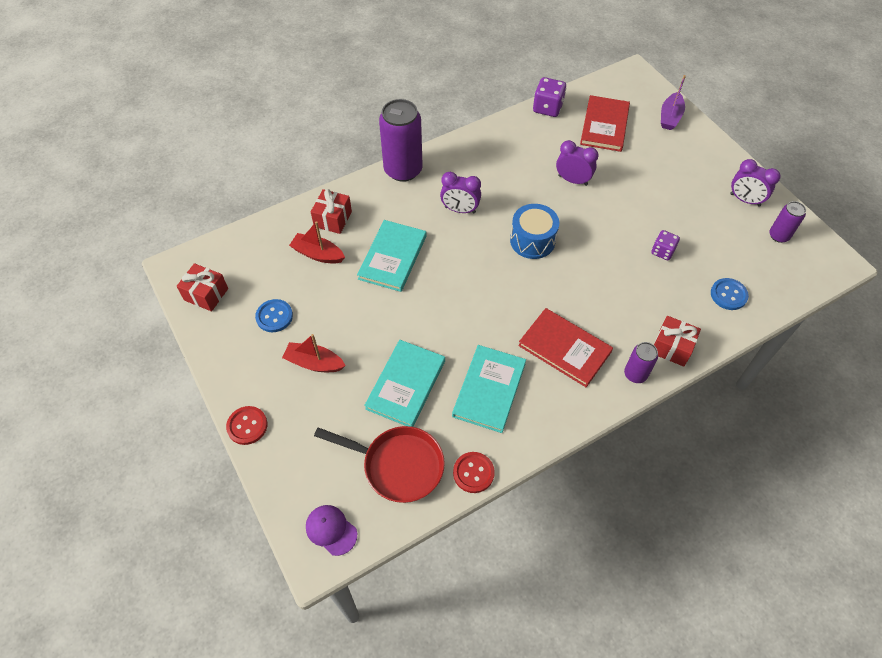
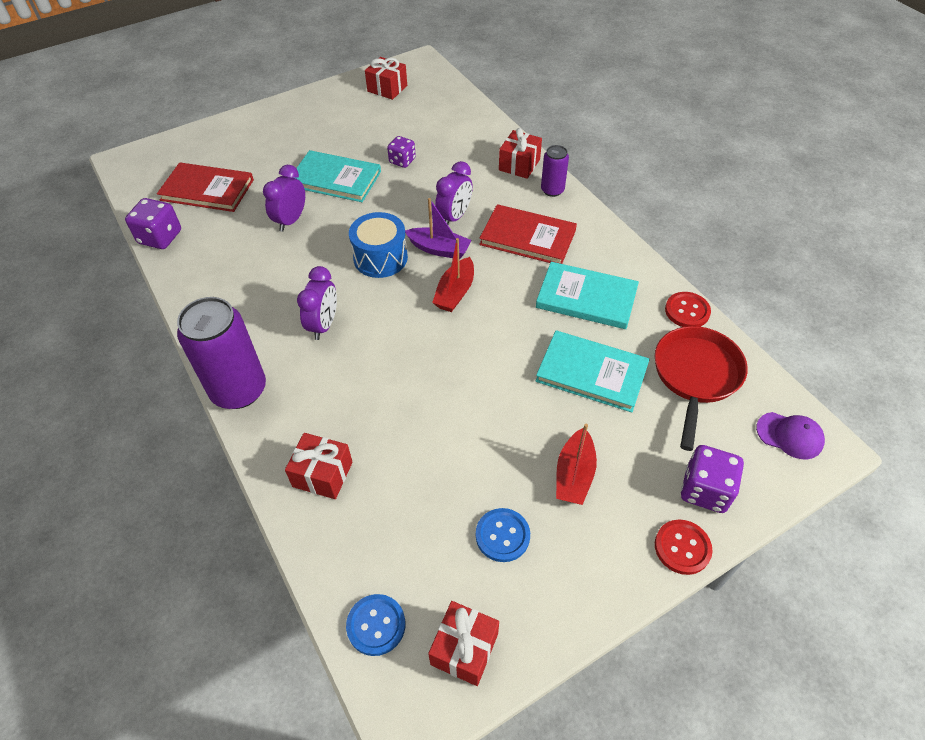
camera: 90 degrees left, 5 degrees down
(290, 451) = (705, 490): none -> purple dice
(318, 254) = (389, 488): red boat -> red boat (455, 292)
(331, 530) = (789, 435): purple cap -> purple cap turned 105 degrees counterclockwise
(393, 257) = (399, 395): turquoise book -> turquoise book (336, 179)
(564, 348) = (528, 237): red book -> red book turned 75 degrees clockwise
(670, 117) = (208, 139): purple boat -> purple boat (439, 249)
(728, 295) = (456, 125): blue button -> blue button (376, 625)
(745, 200) = (340, 103): purple clock -> purple clock (454, 217)
(779, 236) = (387, 88): purple can -> red gift

